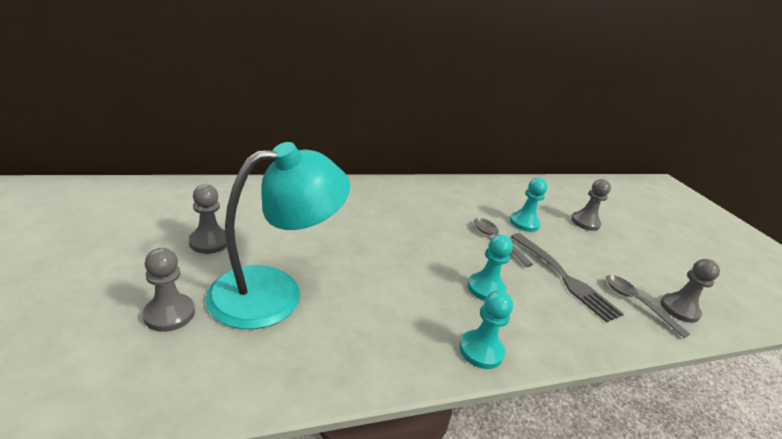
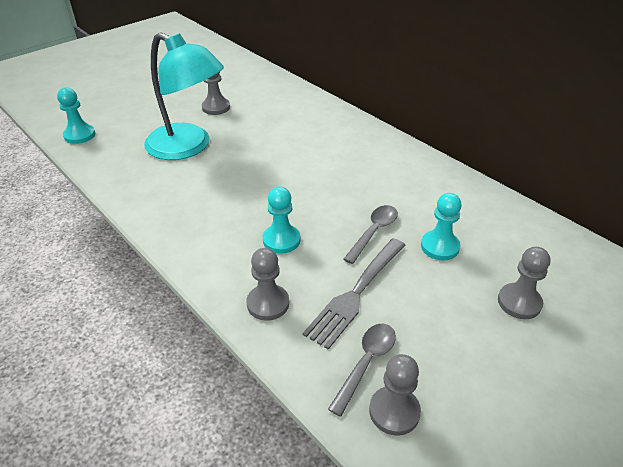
camera: 70 degrees right, 10 degrees up
(169, 314) = (142, 125): grey pawn -> grey pawn (268, 303)
(481, 350) = (196, 252): turquoise pawn -> turquoise pawn (79, 135)

